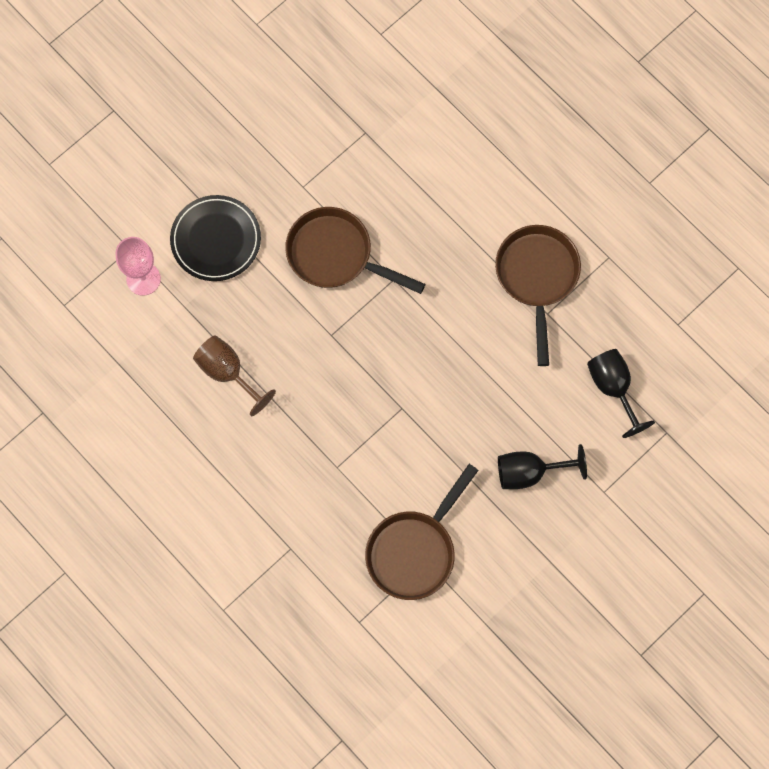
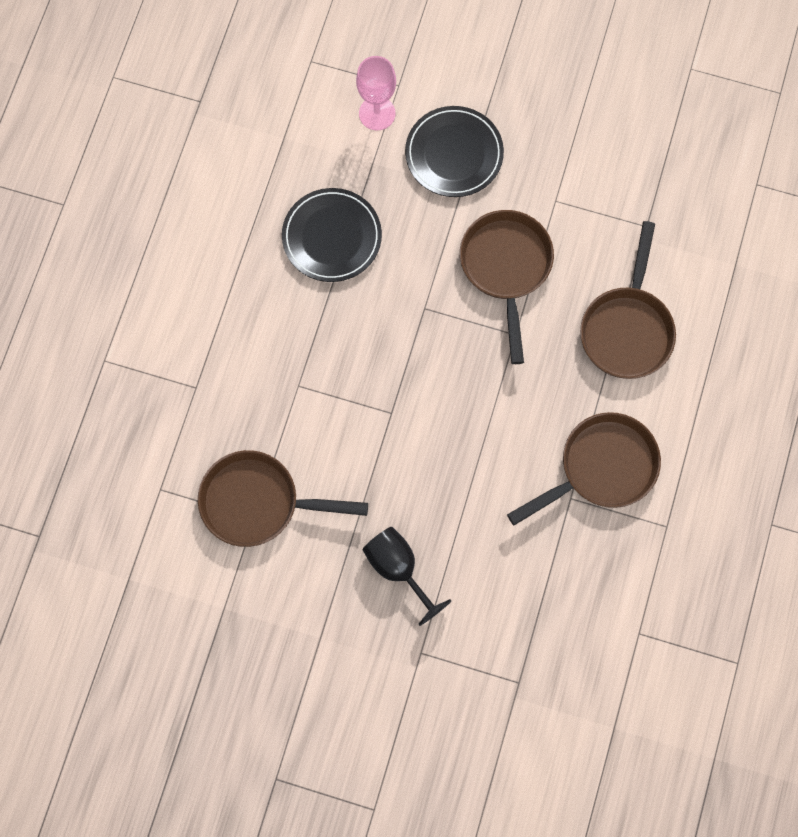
camera: 60 degrees right, 0 degrees up
(228, 372) = (332, 237): brown goblet -> black plate
(439, 195) = (627, 329): none -> brown pan
(613, 388) = (533, 604): black goblet -> none

